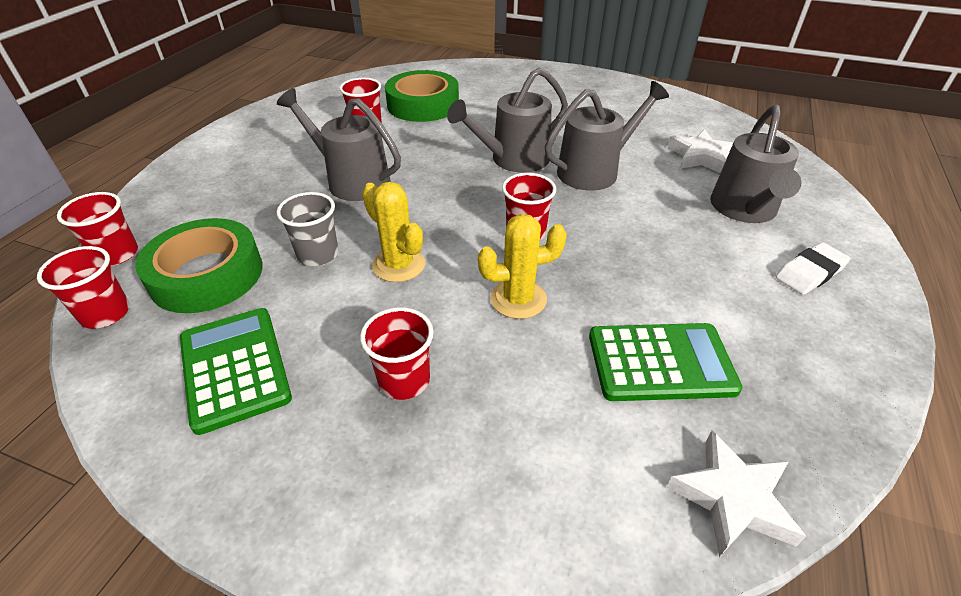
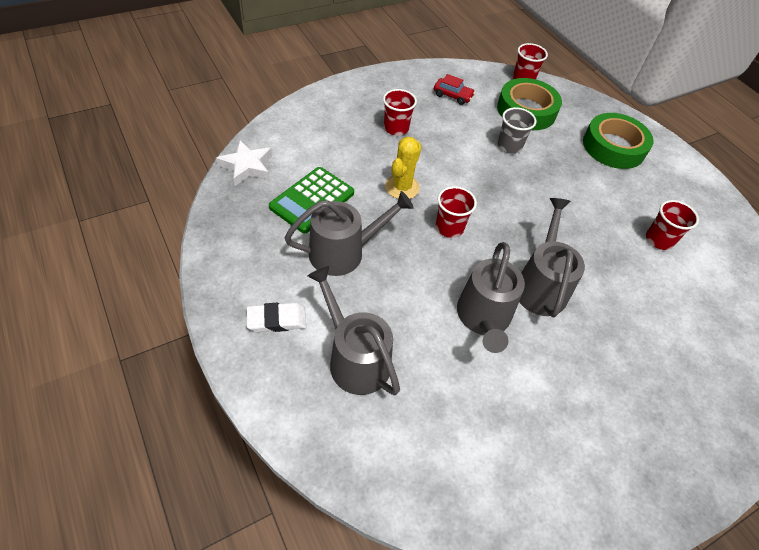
camera: 125 degrees right, 10 degrees up
(116, 254) = (570, 94): red cup -> none
(235, 368) = (452, 95): green calculator -> red car
(352, 180) = (578, 193): grey watering can -> grey watering can (343, 252)
(399, 265) = (472, 166): yellow cactus -> none
(423, 105) = (683, 296): green tape -> green tape (613, 147)
(701, 157) = (438, 412): white star -> none
(810, 273) = (277, 320): white eraser -> white eraser turned 75 degrees clockwise

